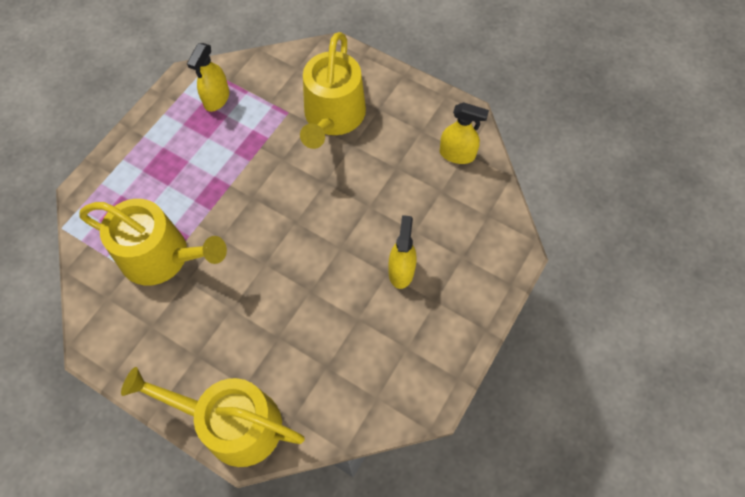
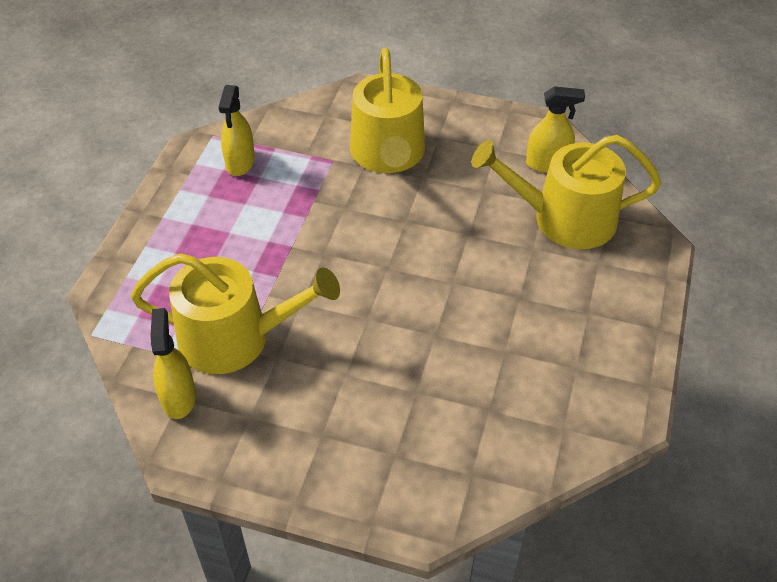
camera: 15 degrees left, 15 degrees down
(232, 423) = (398, 498): yellow watering can -> yellow watering can (564, 219)
(401, 271) = (535, 291): yellow spray bottle -> yellow spray bottle (178, 398)

